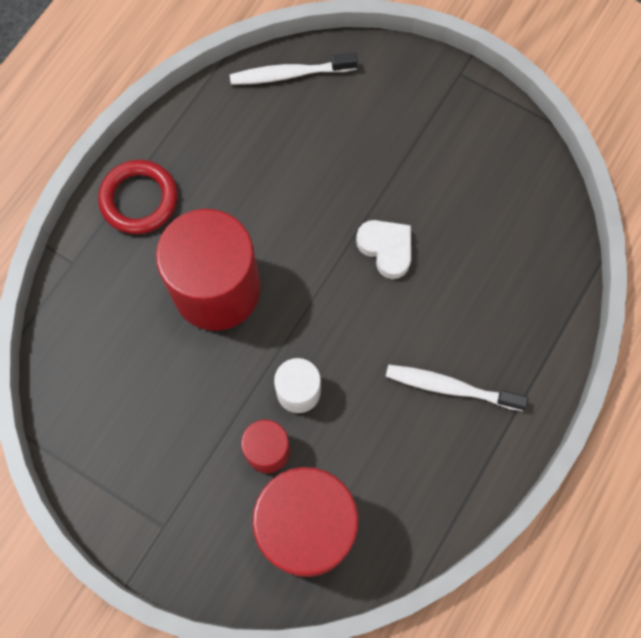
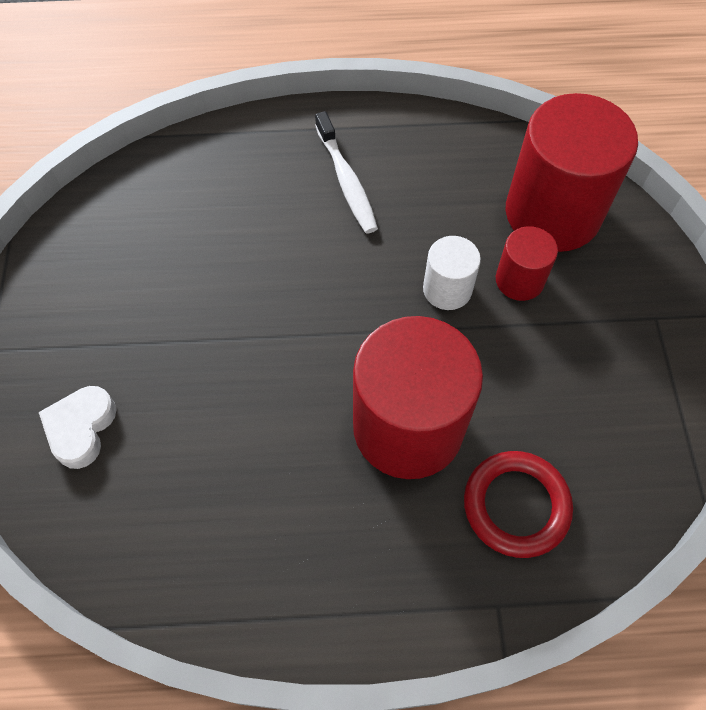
camera: 125 degrees left, 10 degrees down
(139, 199) = (369, 588): red ring -> red ring (516, 505)
(289, 74) = (90, 529): white toothbrush -> none
(386, 249) = (249, 301): white heart -> white heart (81, 428)

